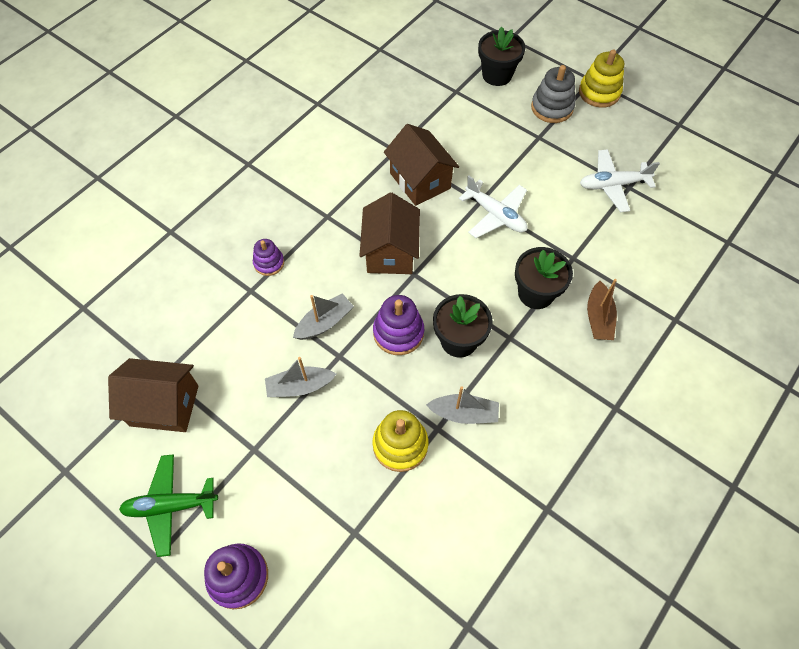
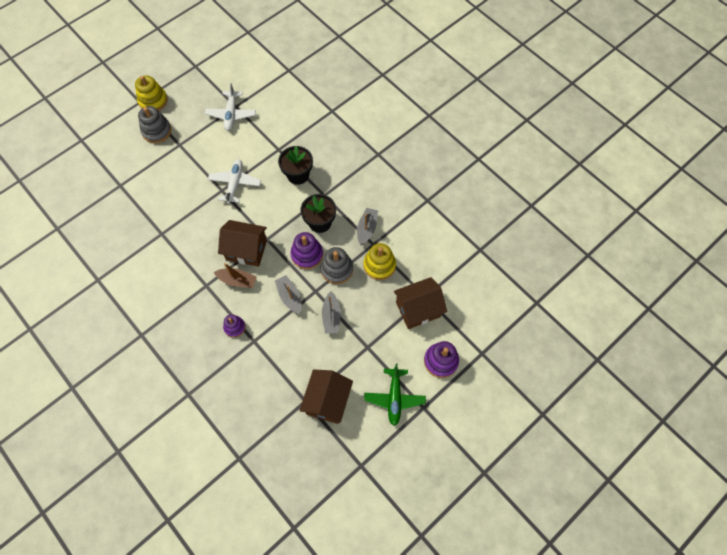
camera: 80 degrees left, 5 degrees up
(381, 380) = (337, 269): none -> grey stacking toy
(420, 181) = (193, 222): brown house -> brown house (418, 309)
(495, 215) = (235, 183): white plane -> white plane turned 45 degrees counterclockwise
(497, 75) = (114, 156): black flower pot -> none
(598, 318) = (322, 147): brown boat -> brown boat (237, 280)

